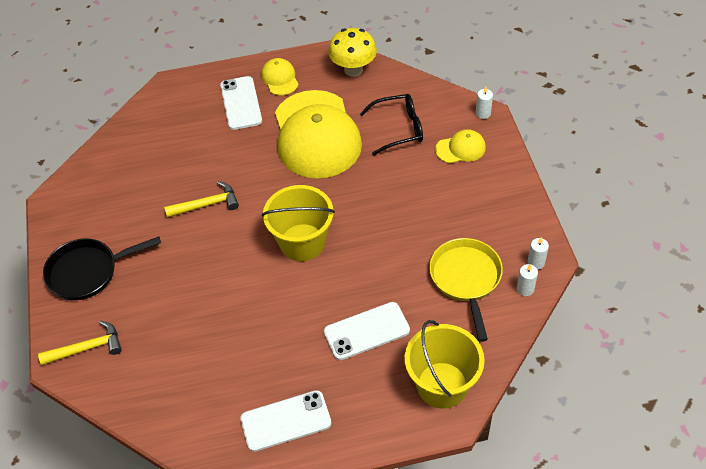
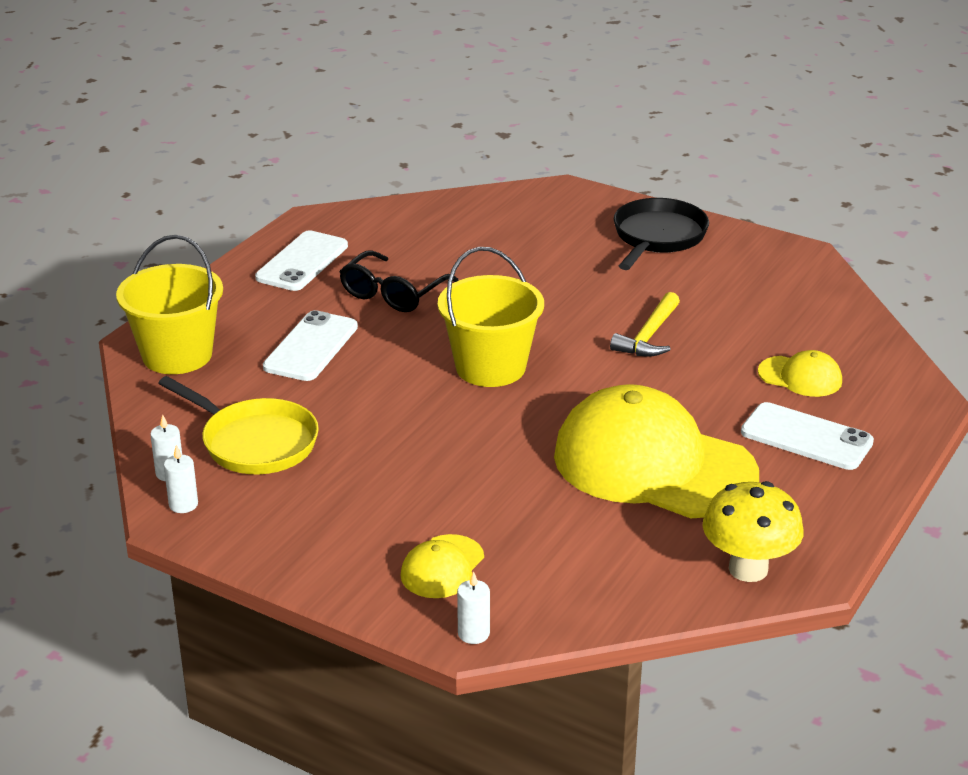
camera: 130 degrees right, 20 degrees down
(87, 348) = (557, 206): yellow hammer -> none
(280, 78) = (818, 493): yellow cap -> yellow cap (800, 377)
(399, 129) = (561, 538): black glasses -> black glasses (392, 294)

